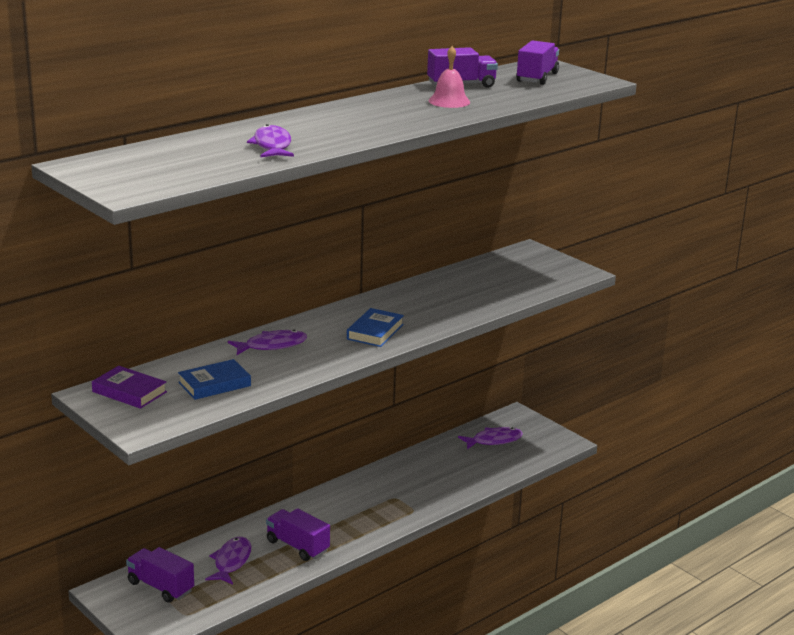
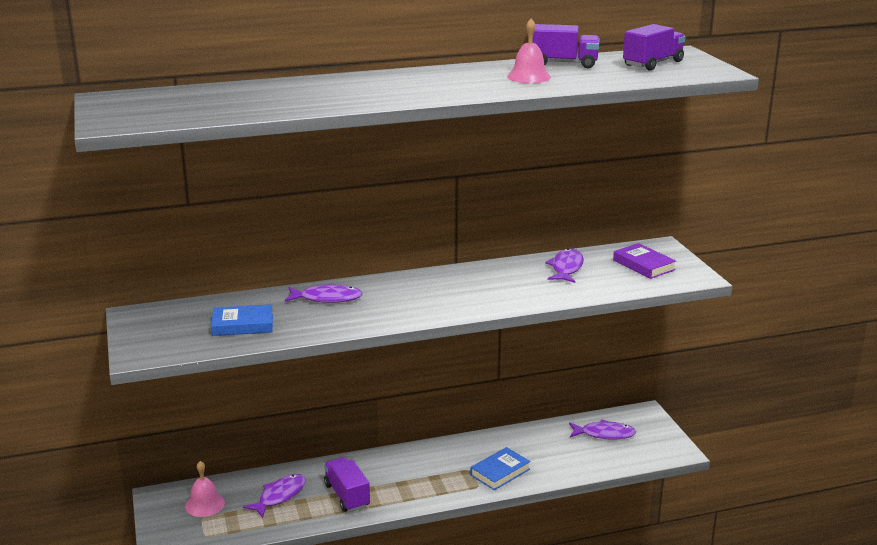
camera: 25 degrees right, 0 degrees up
(129, 392) = (166, 318): purple book -> purple book (643, 265)
(160, 587) = (205, 504): purple truck -> pink bell
(272, 146) = (298, 99): purple fish -> purple fish (566, 268)
(375, 332) = (433, 302): blue book -> blue book (500, 472)

